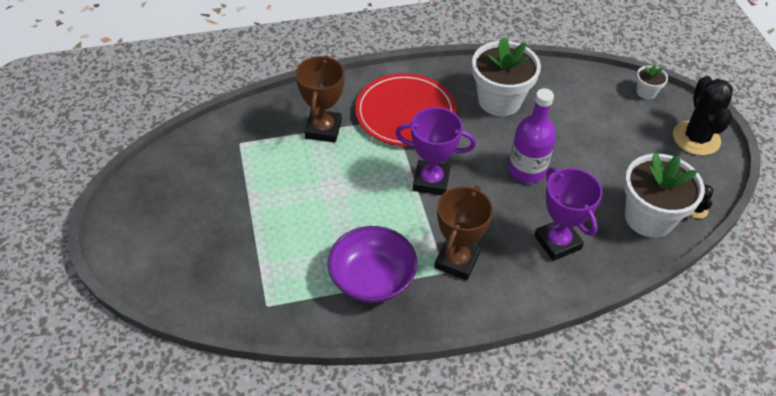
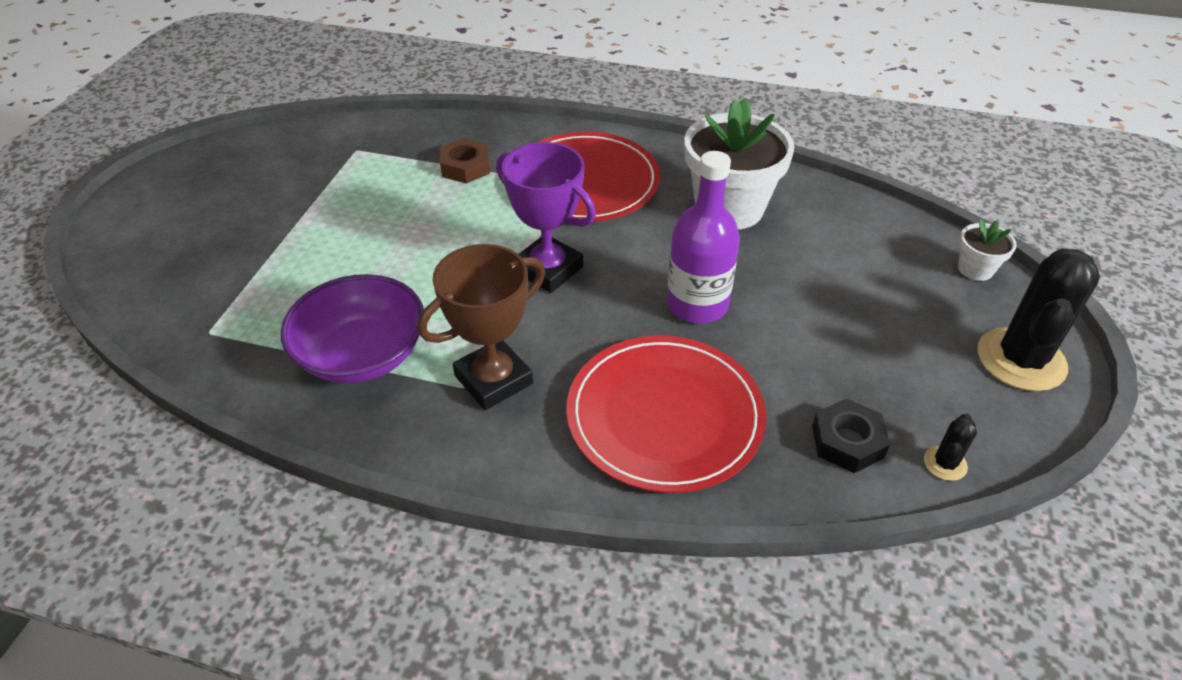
camera: 30 degrees right, 5 degrees down
(323, 129) = (465, 167): brown trophy -> brown nut
(557, 242) = (664, 416): purple trophy -> red plate
(649, 217) = (847, 442): white flower pot -> black nut

